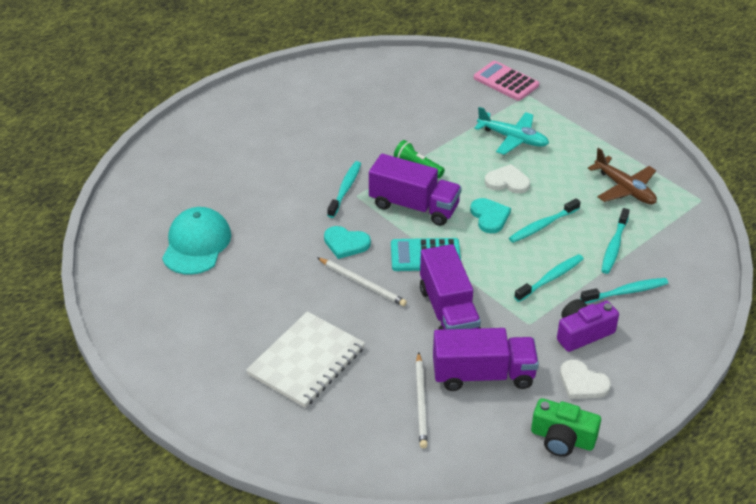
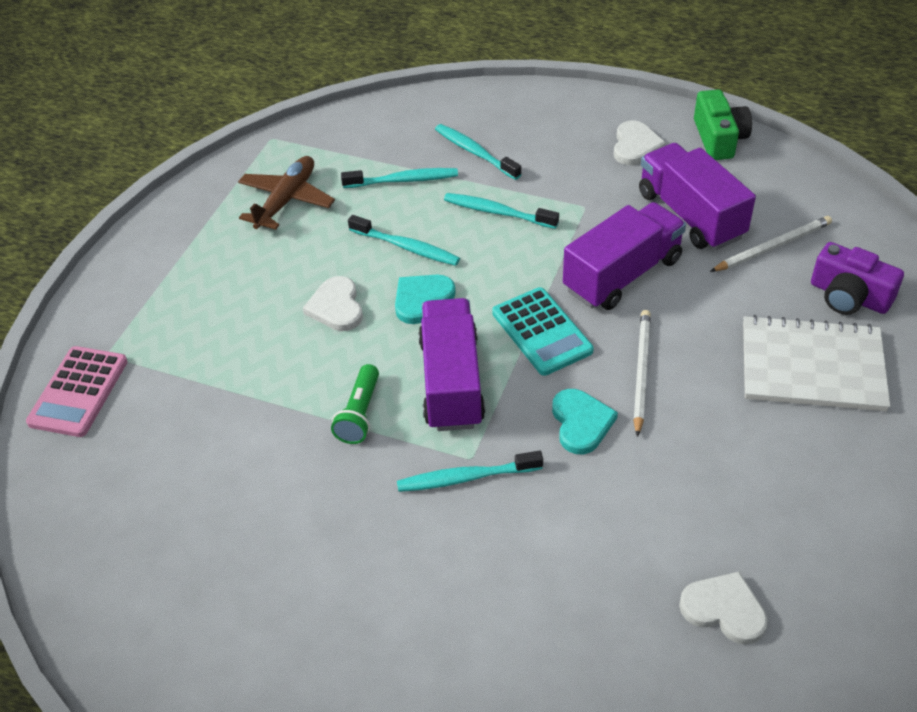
camera: 115 degrees left, 5 degrees up
(196, 244) = (724, 609): turquoise cap -> white heart
(513, 138) = (231, 334): turquoise plane -> none
(583, 333) = (564, 165): purple camera -> purple camera (849, 296)

